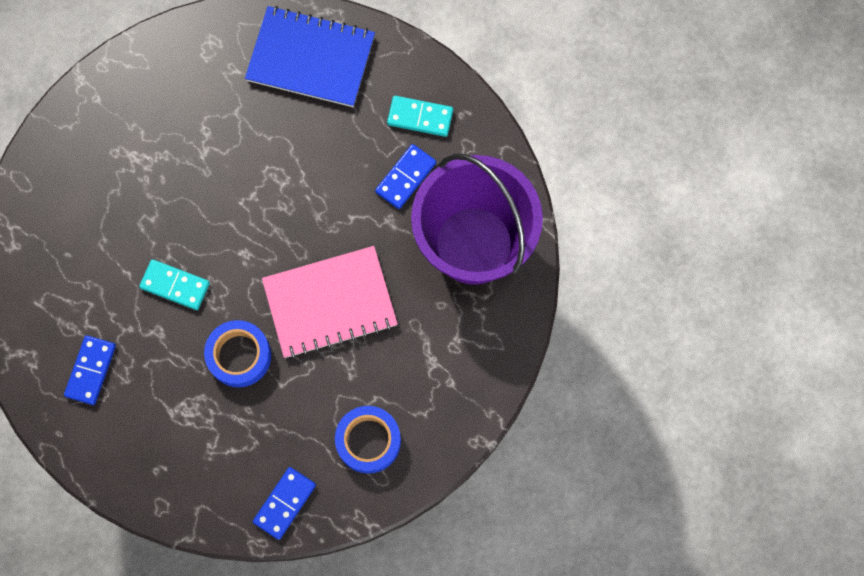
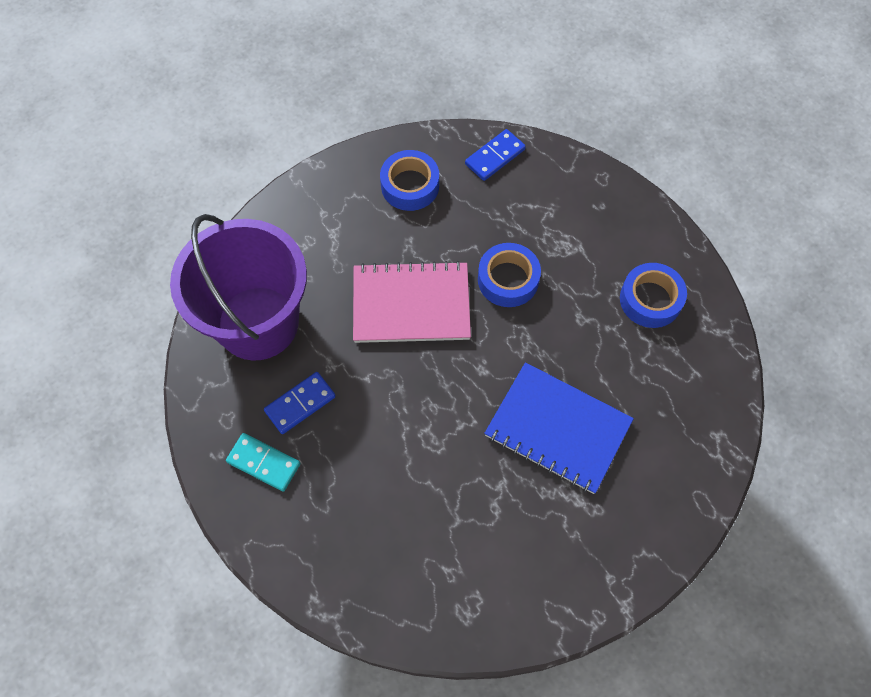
camera: 165 degrees left, 10 degrees down
(91, 370) = (650, 300): blue domino -> blue tape
(175, 285) = (557, 356): turquoise domino -> none
(311, 58) = (359, 562): blue notebook -> blue notebook (557, 429)

